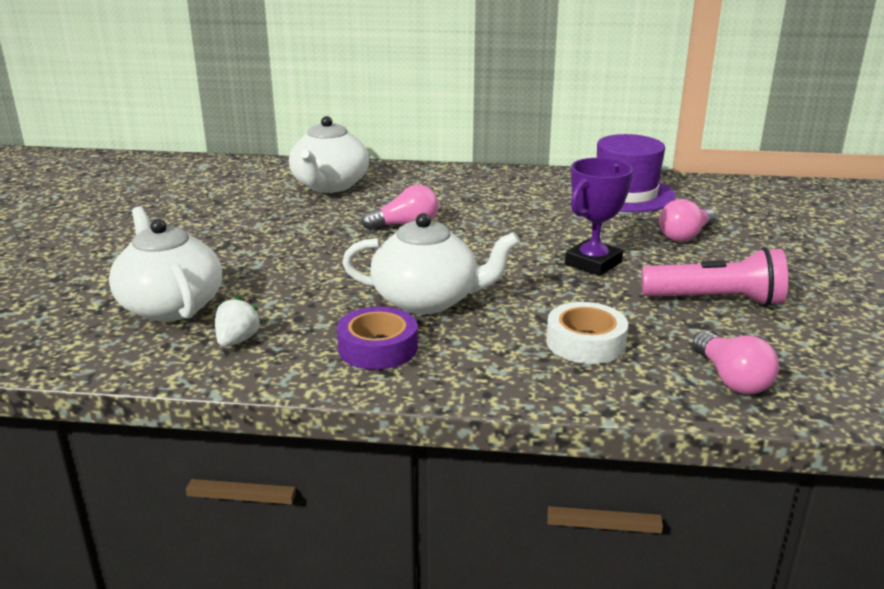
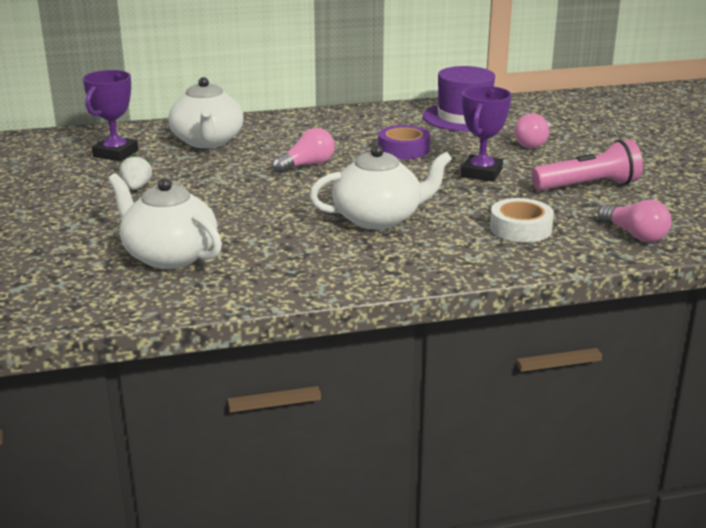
camera: 20 degrees left, 0 degrees up
(232, 186) = (115, 153): none -> purple trophy
(237, 341) = (255, 271): white strawberry -> white strawberry (136, 187)
(378, 348) = (372, 257): purple tape -> purple tape (403, 149)

